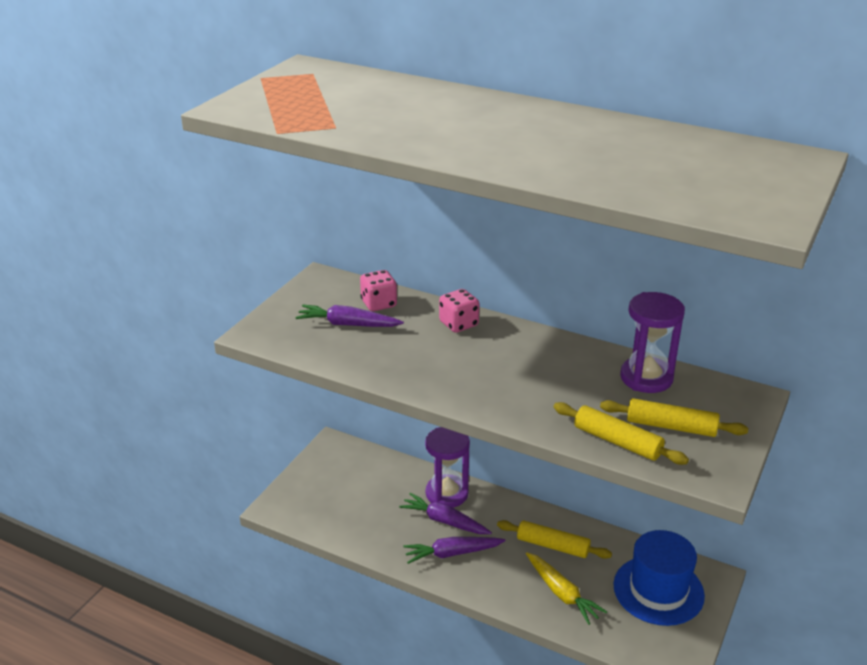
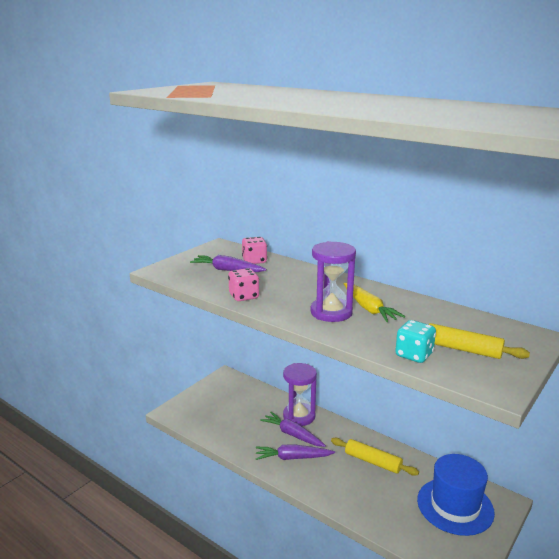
camera: 10 degrees right, 10 degrees down
(458, 324) = (308, 275): pink dice -> pink dice (244, 296)
(562, 593) = (373, 498): yellow carrot -> yellow carrot (369, 309)
(617, 442) = (414, 355): yellow rolling pin -> turquoise dice
(646, 378) = (447, 317): purple hourglass -> purple hourglass (331, 312)

